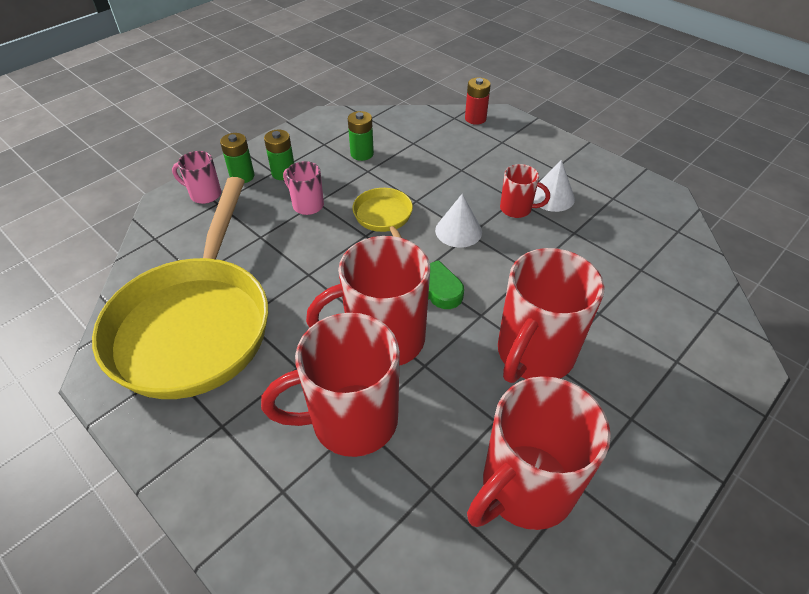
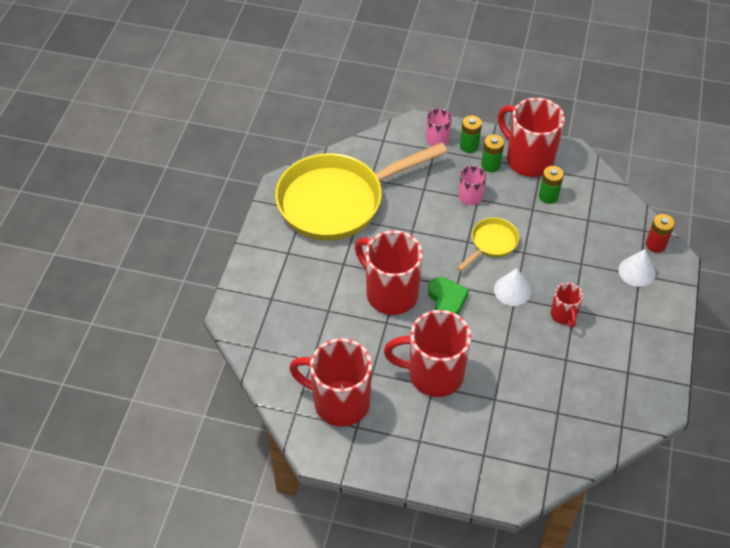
camera: 60 degrees right, 5 degrees up
(351, 420) = (327, 306): red mug -> red mug (528, 159)
(552, 197) = (596, 332): white cone -> white cone (637, 271)

